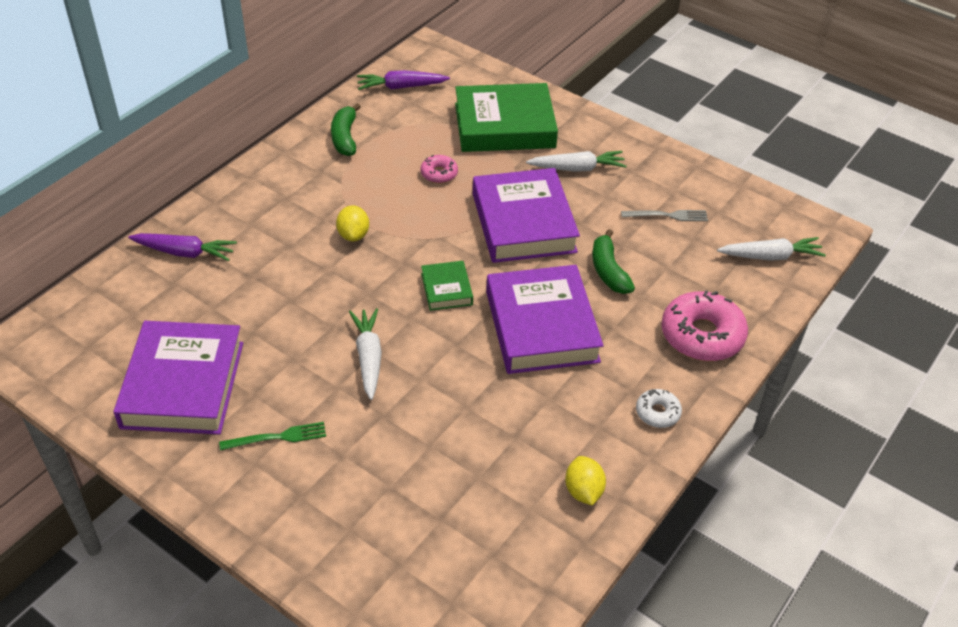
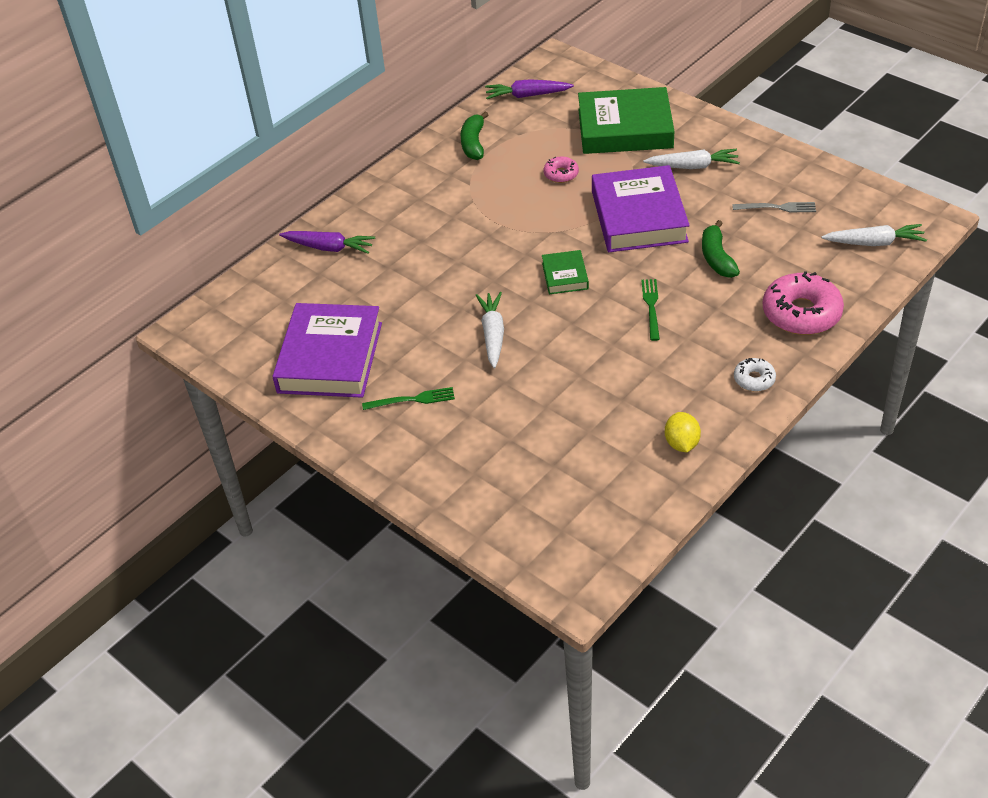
camera: 10 degrees right, 0 degrees up
(353, 235) = (480, 230): yellow lemon -> none
(541, 326) = (651, 307): purple book -> green fork

